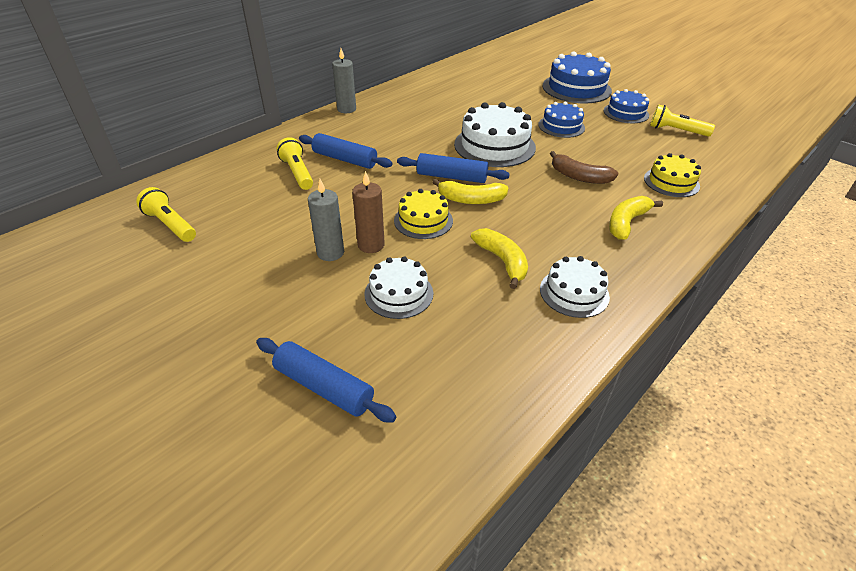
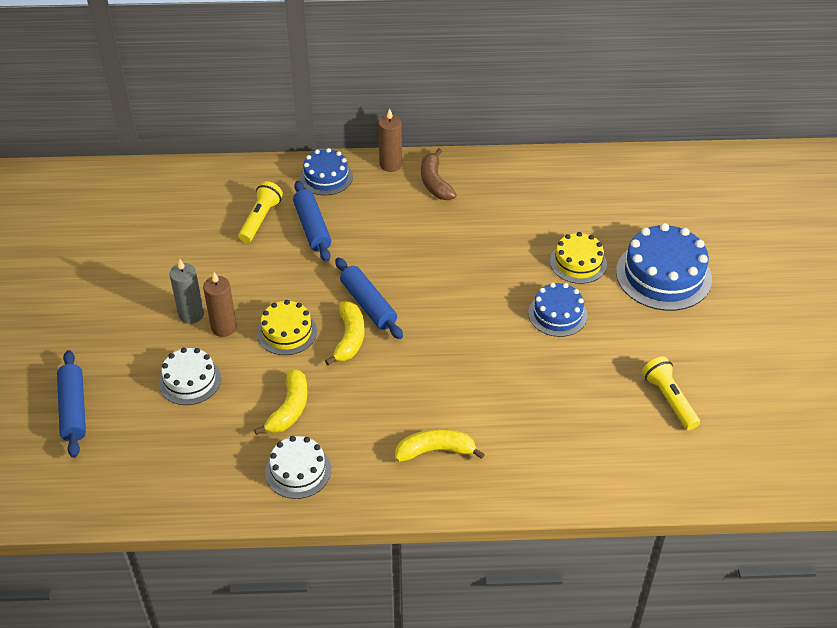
camera: 45 degrees right, 5 degrees up
(170, 225) = (126, 216): yellow flashlight -> none
(346, 109) = (390, 164): grey candle -> brown candle
(471, 199) = (349, 338): yellow banana -> yellow banana turned 135 degrees counterclockwise
(494, 146) = (456, 295): white cake -> none
(579, 177) = (474, 380): brown banana -> brown banana (435, 182)
(626, 113) = (657, 342): blue cake -> blue cake (326, 177)
(671, 182) = (549, 446): yellow cake -> yellow cake (578, 263)

